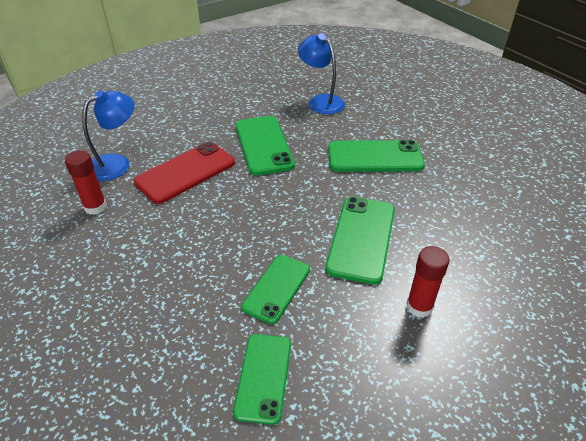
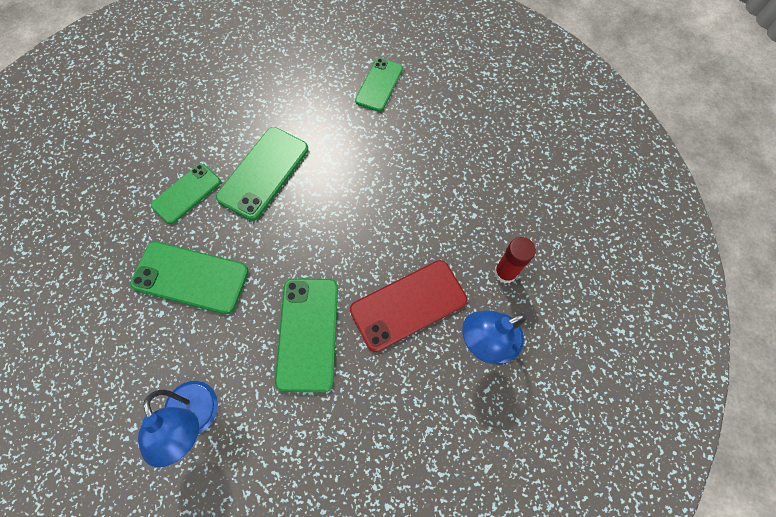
camera: 165 degrees left, 25 degrees up
(276, 288) = (352, 143): green phone -> green phone (186, 194)
(419, 306) = (254, 105): red glue stick -> none

